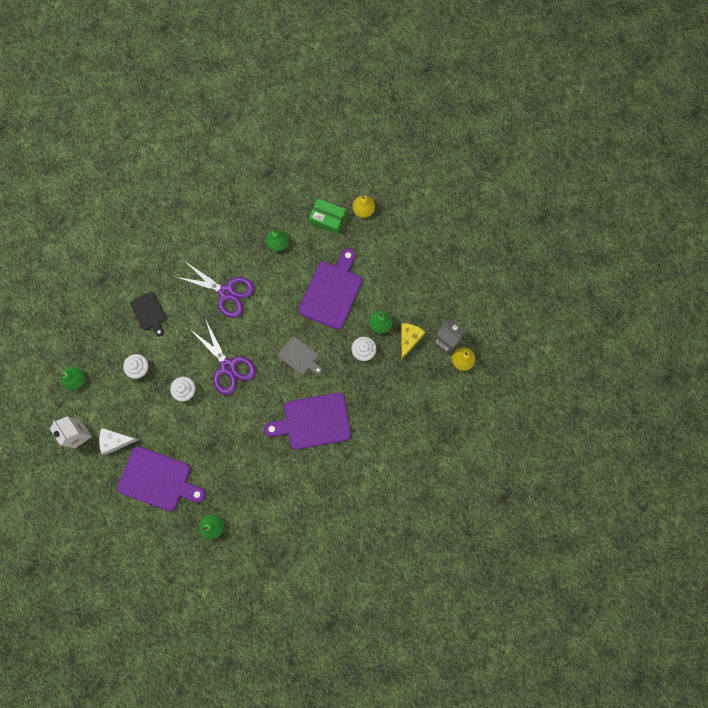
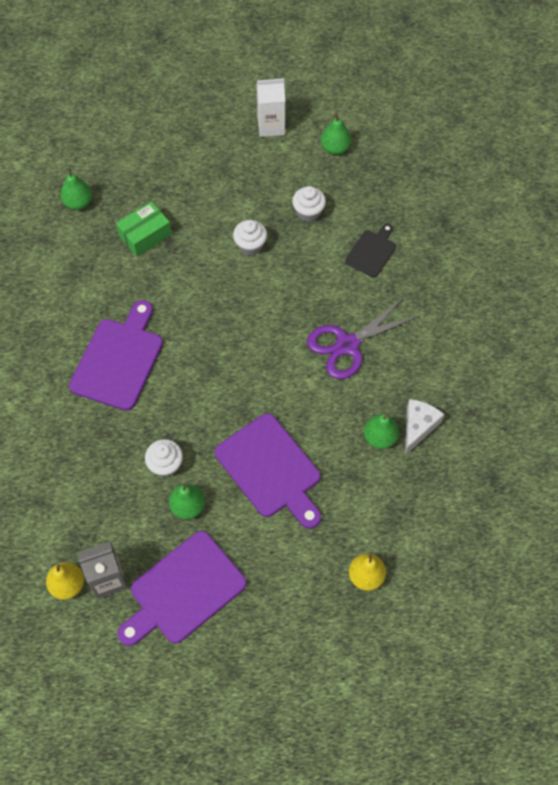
camera: 120 degrees right, 15 degrees down
(116, 441) = (239, 156): white cheese -> white cheese (418, 427)
(149, 313) = (372, 251): black cutting board -> black cutting board turned 120 degrees clockwise
(158, 479) = (167, 175): purple cutting board -> purple cutting board (183, 591)
(228, 367) = (250, 301): purple scissors -> none
(299, 356) = (210, 386): grey cutting board -> none
(327, 219) = (379, 519): green box -> green box (145, 235)
(409, 339) = (143, 531): yellow cheese -> none

